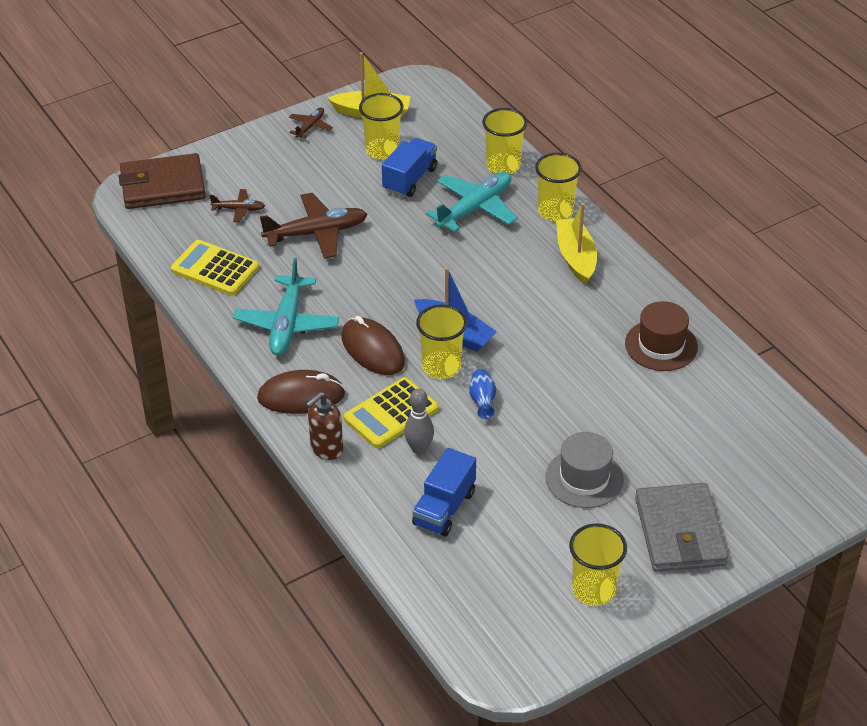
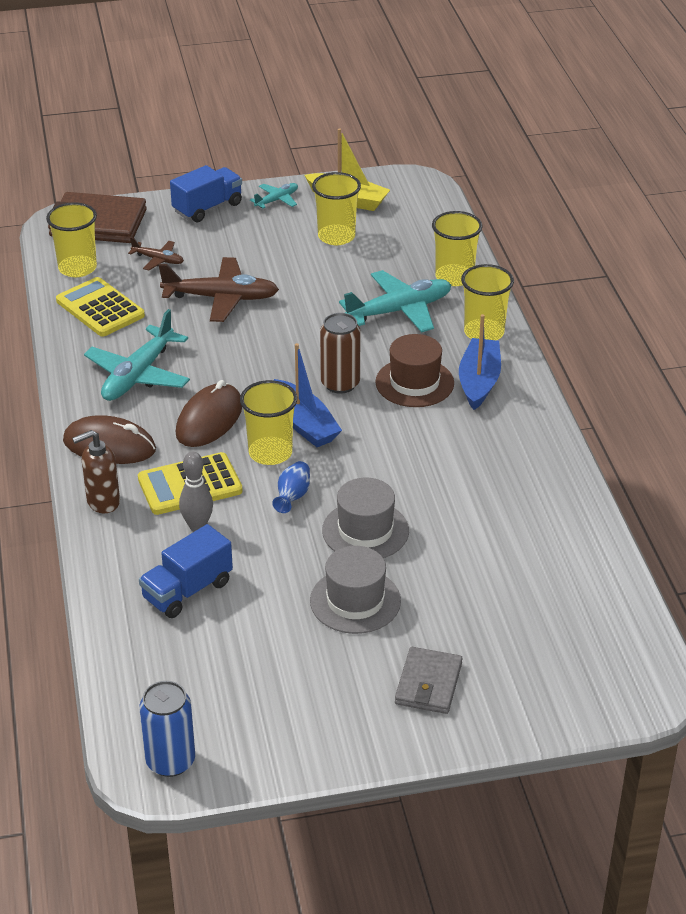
camera: 20 degrees right, 5 degrees down
(310, 126) = (277, 200): brown plane -> turquoise plane
(372, 350) = (209, 420): brown mouse -> brown mouse turned 45 degrees clockwise
(410, 179) = (348, 269): blue truck -> blue truck (207, 208)
(463, 288) = (340, 384): none -> brown can
(516, 657) = (170, 761): none -> blue can
(558, 415) = (365, 531): none -> grey hat
(576, 257) = (479, 381): yellow boat -> blue boat
(593, 589) = (296, 716): yellow cup -> yellow cup (77, 268)
(661, 345) = (521, 489): brown hat -> brown hat (414, 383)
(679, 532) = (428, 684): grey wallet -> grey wallet, size x0.62

